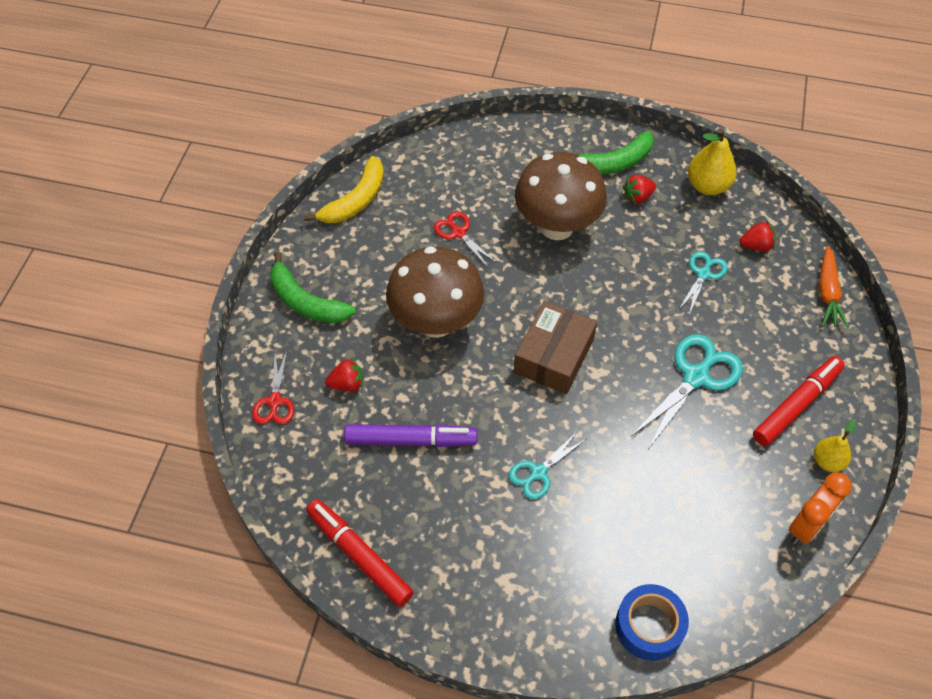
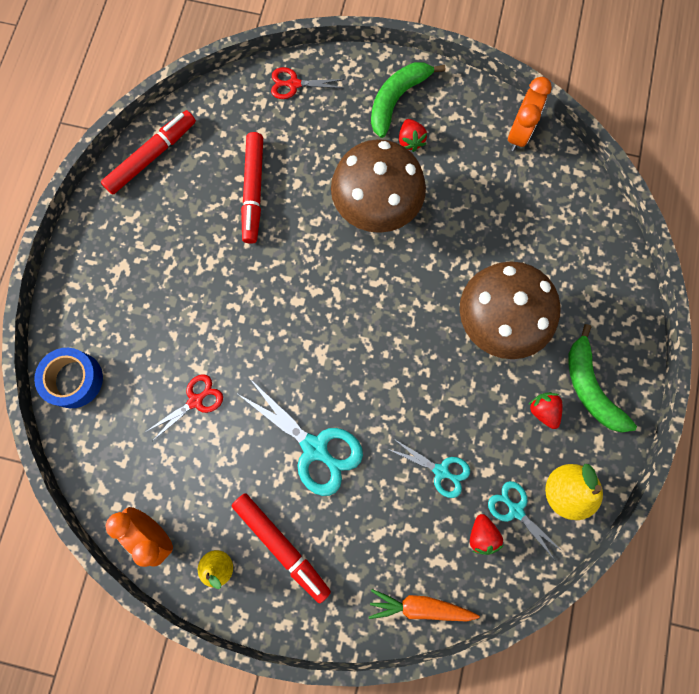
camera: 90 degrees right, 20 degrees up
(347, 384) = (310, 138): red strawberry -> red strawberry (410, 141)
(356, 200) = (518, 134): yellow banana -> orange clock
(410, 440) = (253, 191): purple marker -> red marker
(458, 233) = (483, 228): red scissors -> red scissors (195, 401)
(538, 473) = (218, 296): turquoise scissors -> turquoise scissors (515, 510)
(554, 356) = (339, 314): brown box -> none

